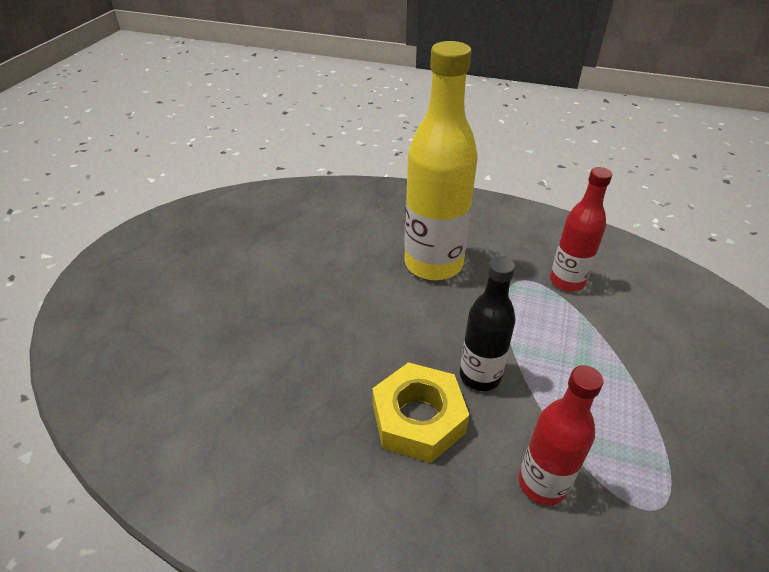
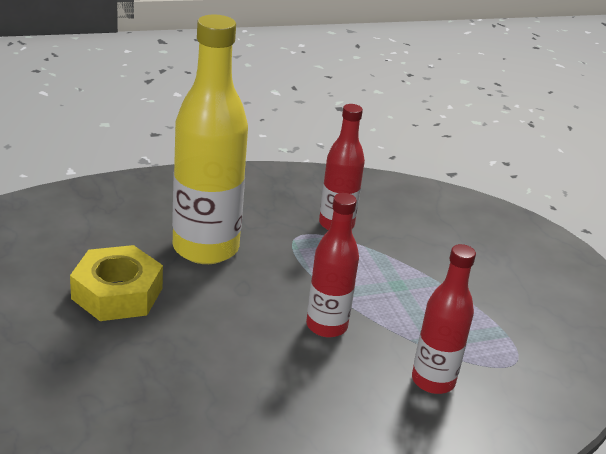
camera: 40 degrees left, 10 degrees down
(418, 419) = (304, 379): yellow nut -> yellow nut (117, 293)
(480, 376) = (326, 326): black bottle -> red bottle

